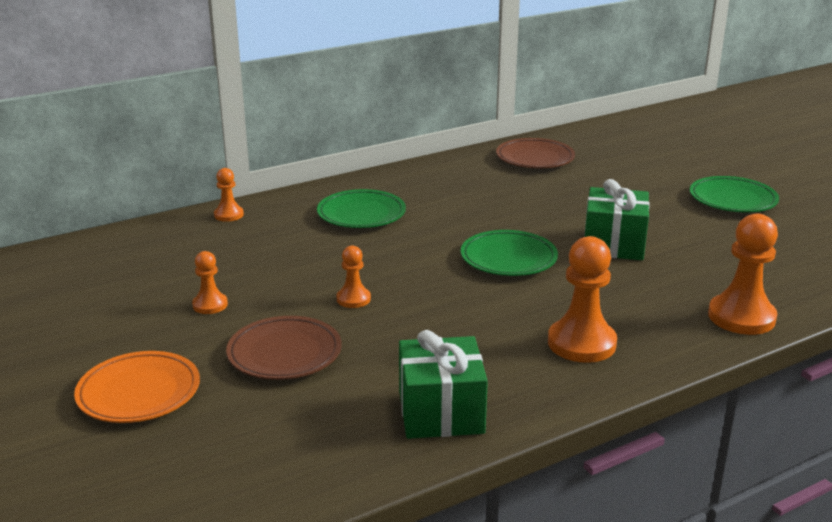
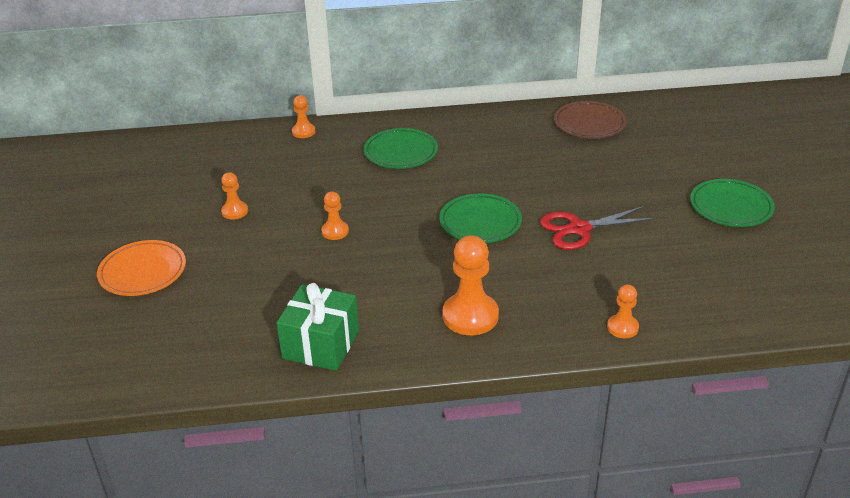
camera: 25 degrees right, 10 degrees up
(284, 354) = (254, 266): brown plate -> none
(613, 244) = (579, 229): green gift -> red scissors
(741, 317) = (622, 327): orange pawn -> orange pawn, size x0.54

